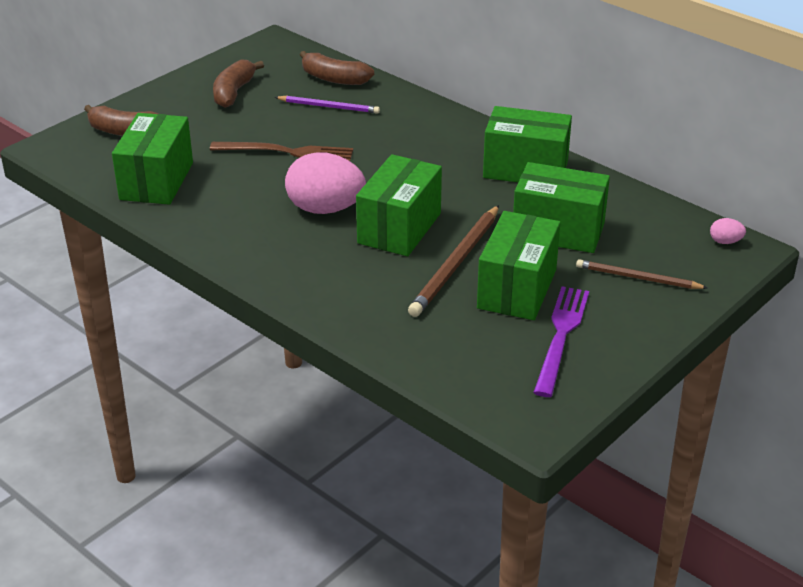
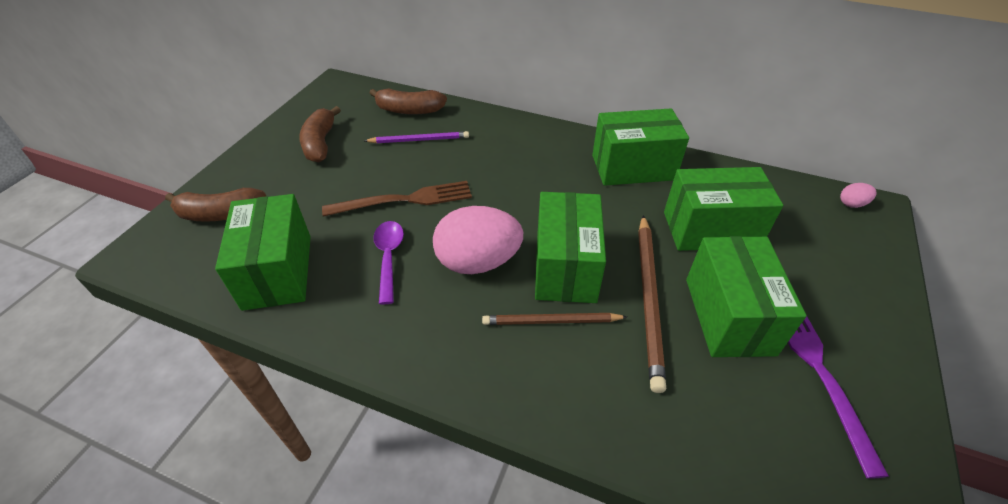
camera: 20 degrees left, 10 degrees up
(251, 190) = (389, 258): none -> purple spoon
(637, 278) = (821, 267): brown pencil -> brown pencil (551, 321)

